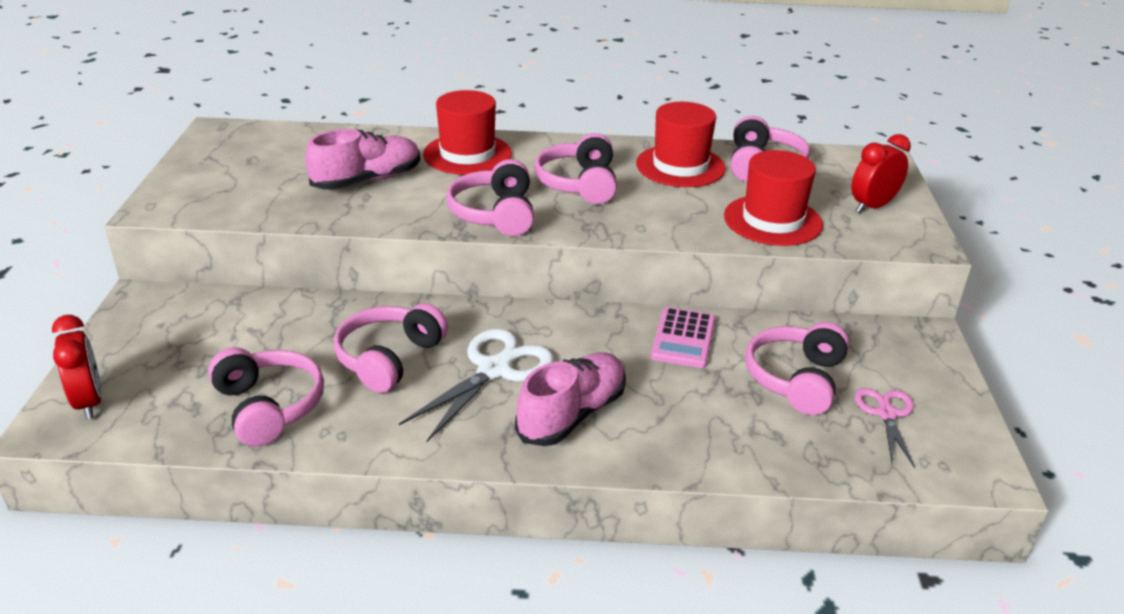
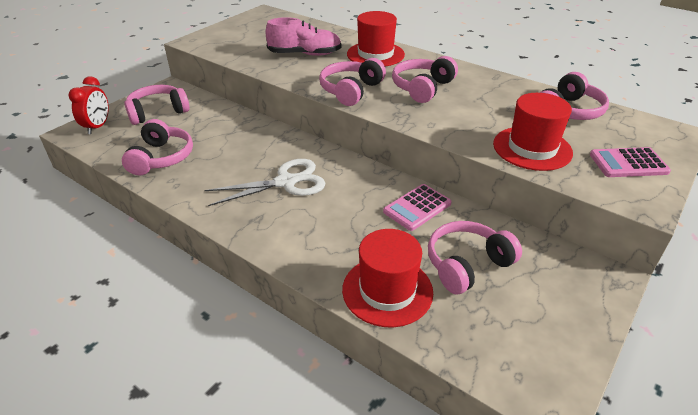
camera: 35 degrees right, 5 degrees up
(389, 358) = (241, 155): pink headphones -> pink headphones (158, 112)
(572, 414) = (299, 224): pink shoe -> none
(680, 166) = (504, 95): red hat -> red hat (387, 290)
(872, 206) = (628, 163): red clock -> pink calculator
(886, 414) = (511, 318): pink scissors -> none

